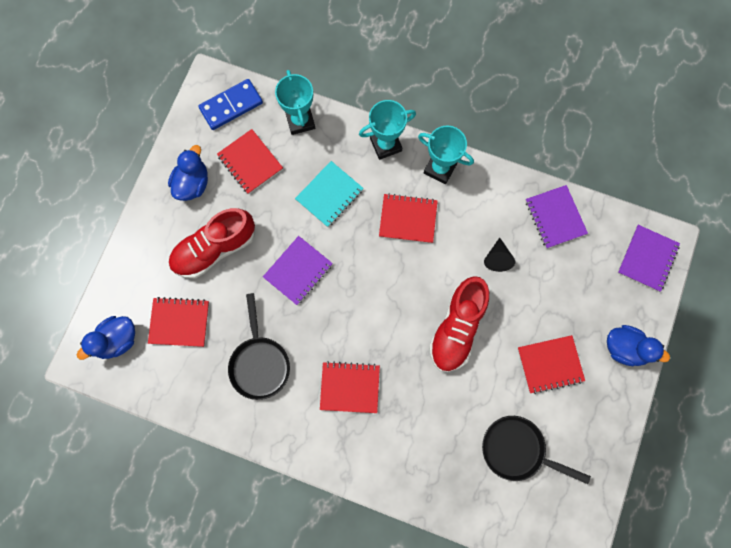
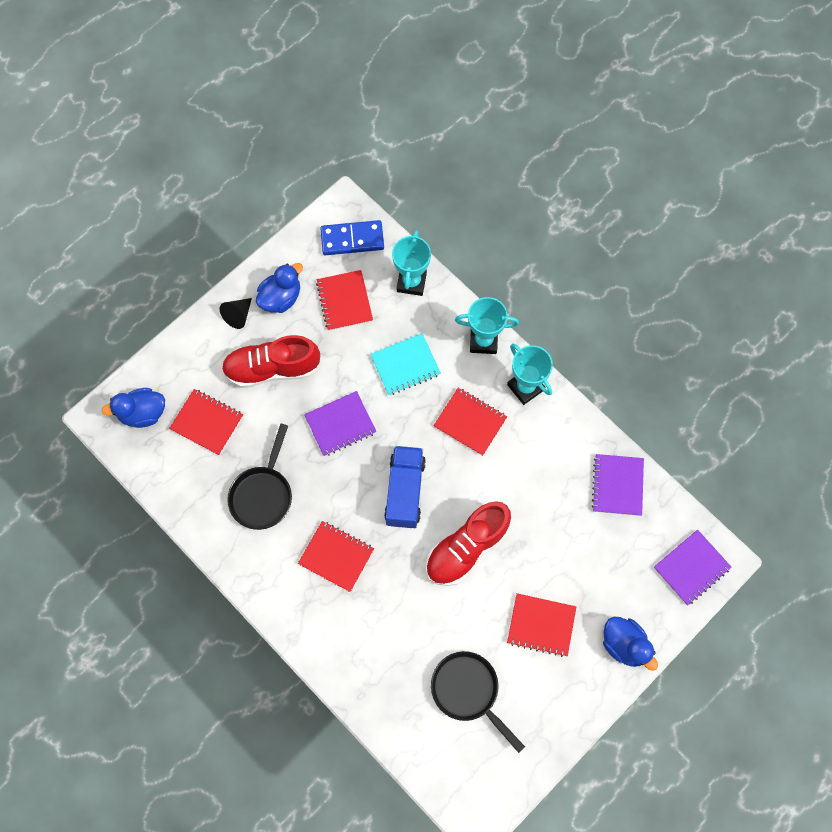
camera: 25 degrees right, 5 degrees down
(381, 303) = (405, 491): none -> blue truck
(497, 258) = (539, 499): black cone -> black cone (238, 315)

